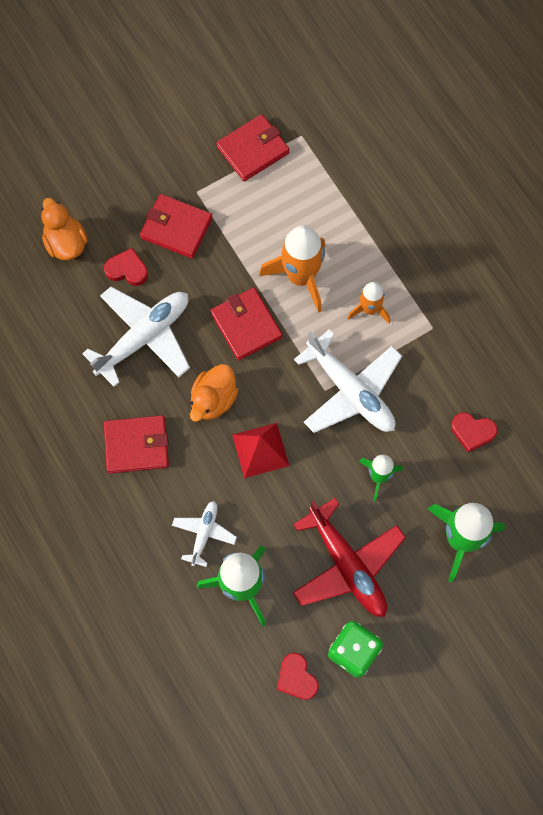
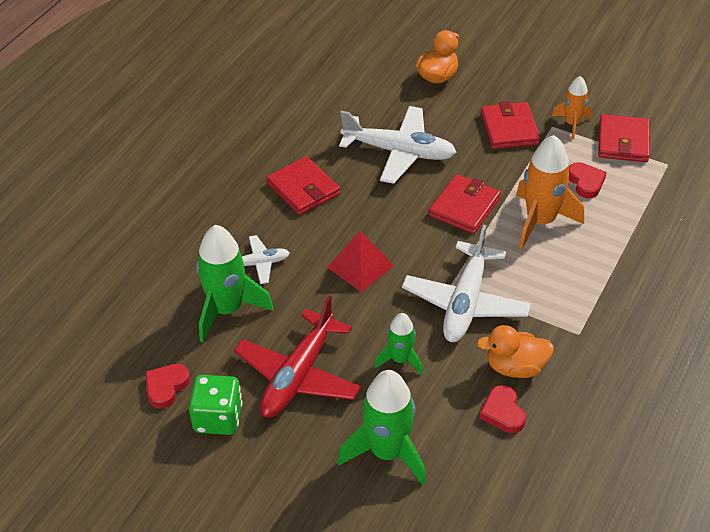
camera: 60 degrees right, 25 degrees down
(127, 269) = (447, 117): red heart -> red heart (586, 182)
(213, 399) = (381, 216): orange duck -> orange duck (515, 367)
(253, 150) = (623, 141): red wallet -> red wallet turned 75 degrees clockwise
(369, 309) = (554, 280): orange rocket -> orange rocket (572, 124)

